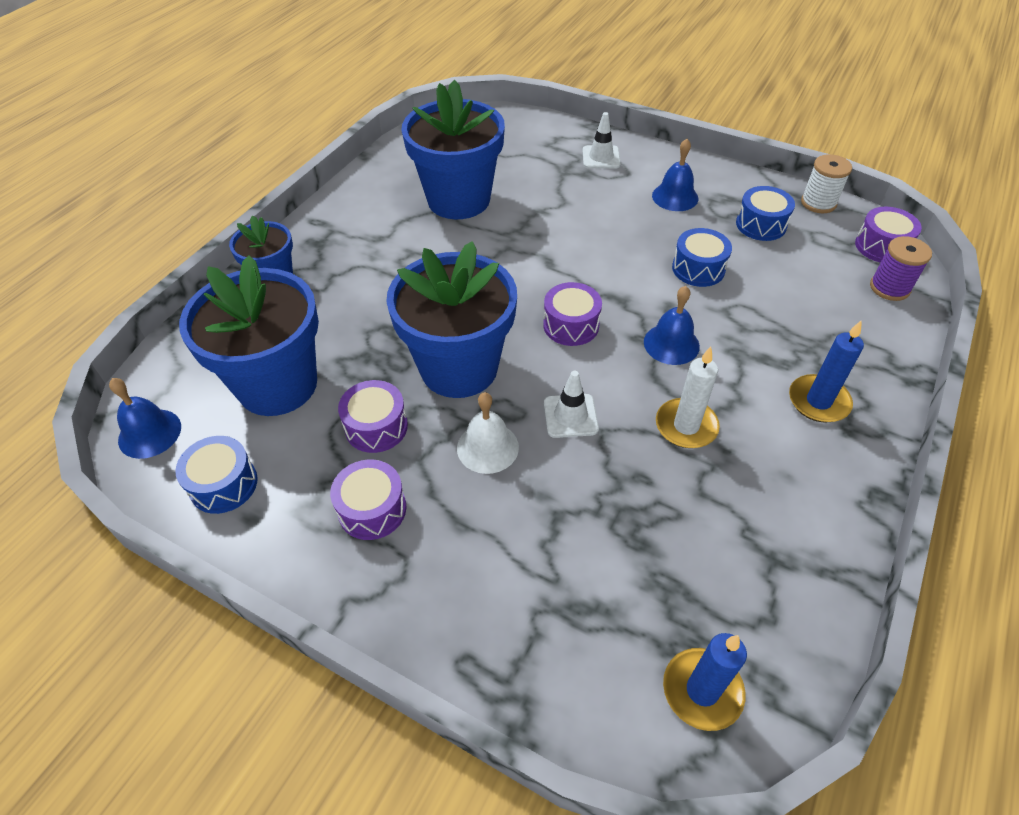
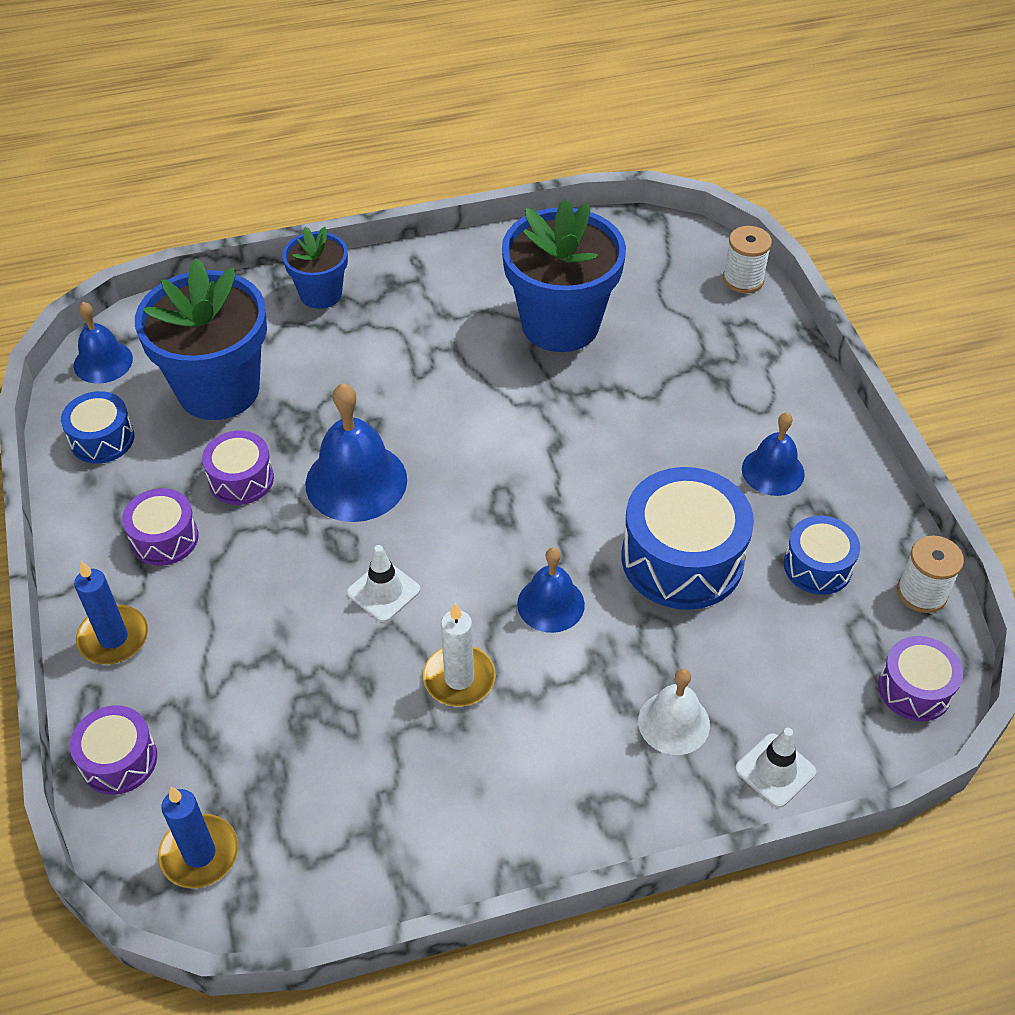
camera: 45 degrees right, 0 degrees up
(459, 368) = (356, 481): blue flower pot -> blue bell
(487, 447) = (293, 562): white bell -> white bell (674, 722)
(525, 120) = (743, 279): none -> white spool
(571, 325) = (491, 518): purple drum -> purple drum (119, 760)
(601, 157) = (760, 374): white traffic cone -> white traffic cone (775, 770)
(698, 268) = (682, 558): blue drum -> blue drum, size x1.80
(818, 401) = (601, 761): blue candle -> blue candle (113, 638)
(889, 288) = (849, 732): purple spool -> none

